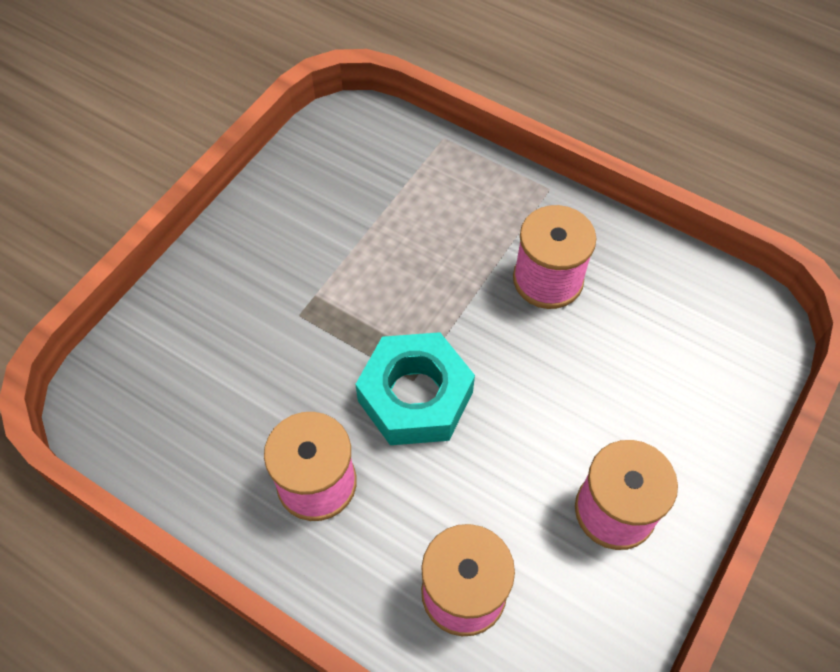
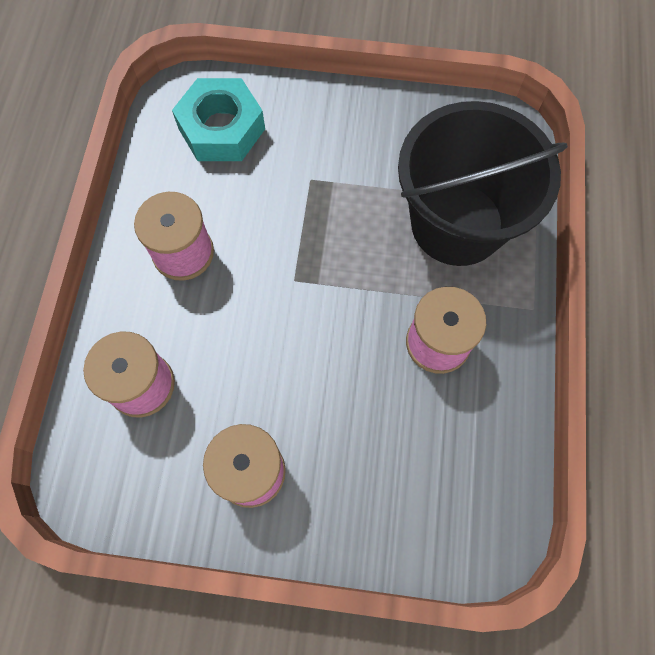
camera: 65 degrees right, 10 degrees up
(415, 396) = (281, 287): turquoise nut -> turquoise nut (221, 128)
(428, 207) = (457, 223): none -> black bucket

